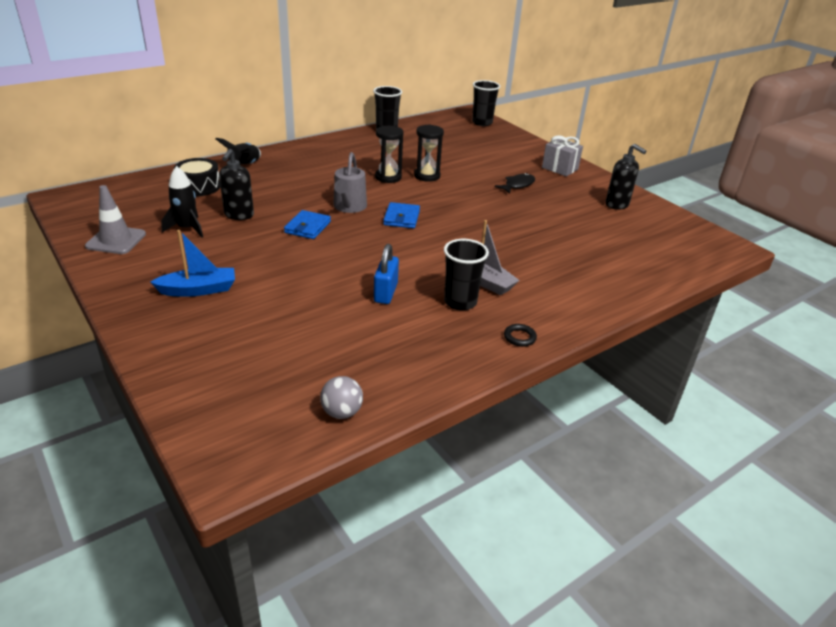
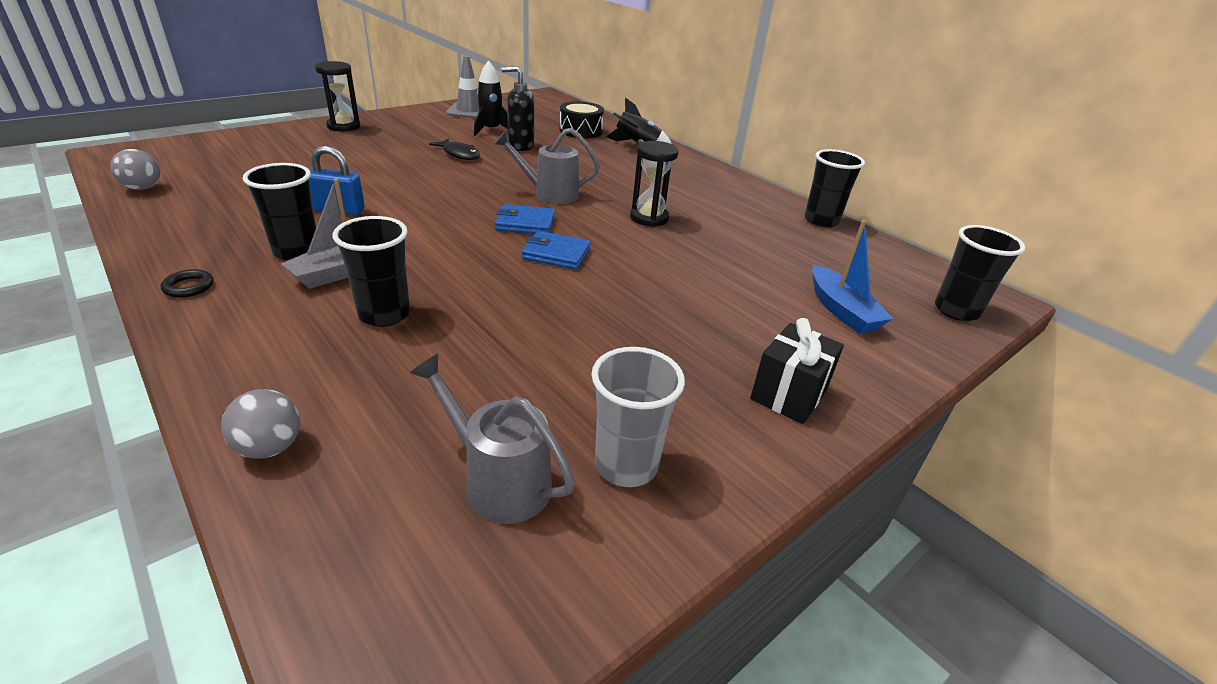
camera: 85 degrees right, 0 degrees up
(198, 290) = (377, 137): blue boat -> blue boat (841, 310)
(307, 227) = (496, 174): blue wallet -> blue wallet (556, 254)
(427, 176) = (668, 245): black hourglass -> black hourglass (343, 126)
(517, 185) = (673, 328): black fish -> black fish (459, 154)
(530, 262) = (384, 314): none -> black cup
(560, 168) = (788, 394): grey gift -> black gift
(617, 205) = (626, 465): black soap dispenser -> grey cup
(638, 230) = (498, 481): none -> grey watering can
(645, 282) = (270, 447): none -> grey ball

